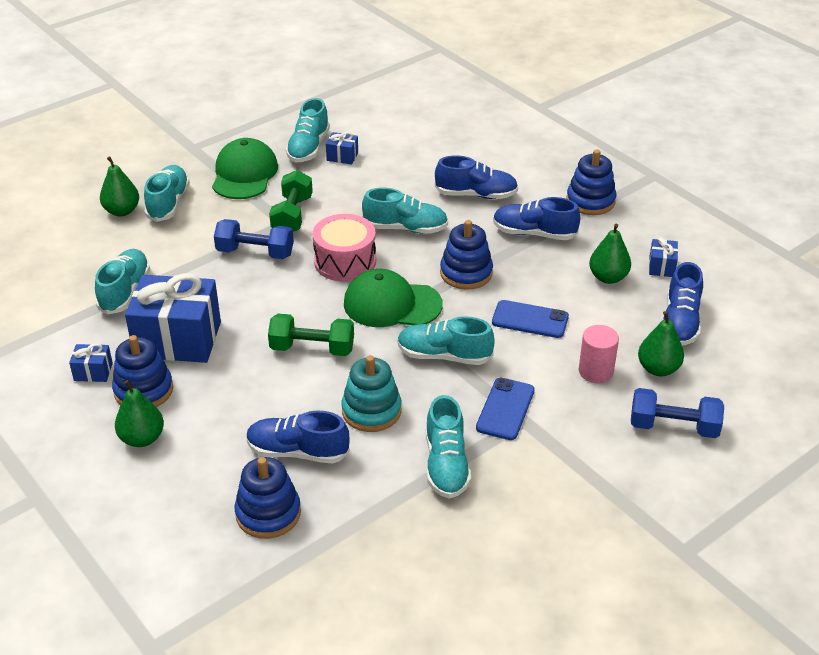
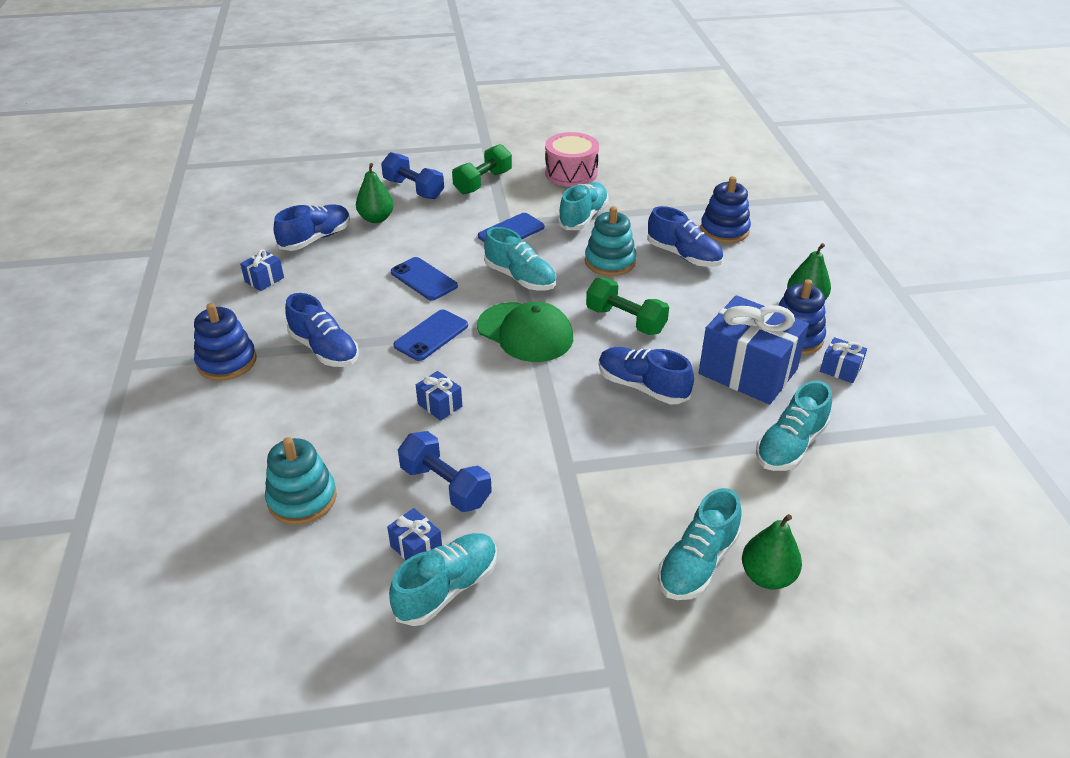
camera: 150 degrees left, 0 degrees up
(244, 174) = (568, 574): green cap -> none
(255, 252) = (622, 439): blue dumbbell -> blue dumbbell (445, 486)
(292, 215) = (549, 474): green dumbbell -> green dumbbell (483, 182)
(345, 261) = (534, 391): pink drum -> pink drum (571, 173)
(405, 228) = (440, 405): turquoise shoe -> blue gift
(434, 154) = (302, 498): none -> turquoise stacking toy
(466, 273) = (431, 335): blue stacking toy -> blue phone
(476, 195) = (324, 416): blue shoe -> blue shoe (642, 386)
(595, 371) = (420, 231): pink cylinder -> none
(608, 277) = (319, 287): green pear -> none

